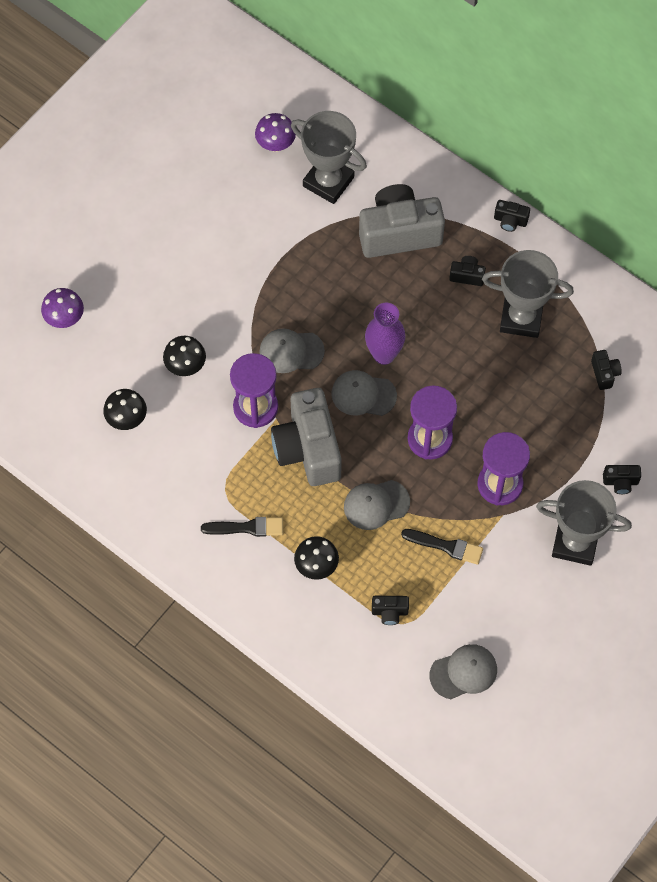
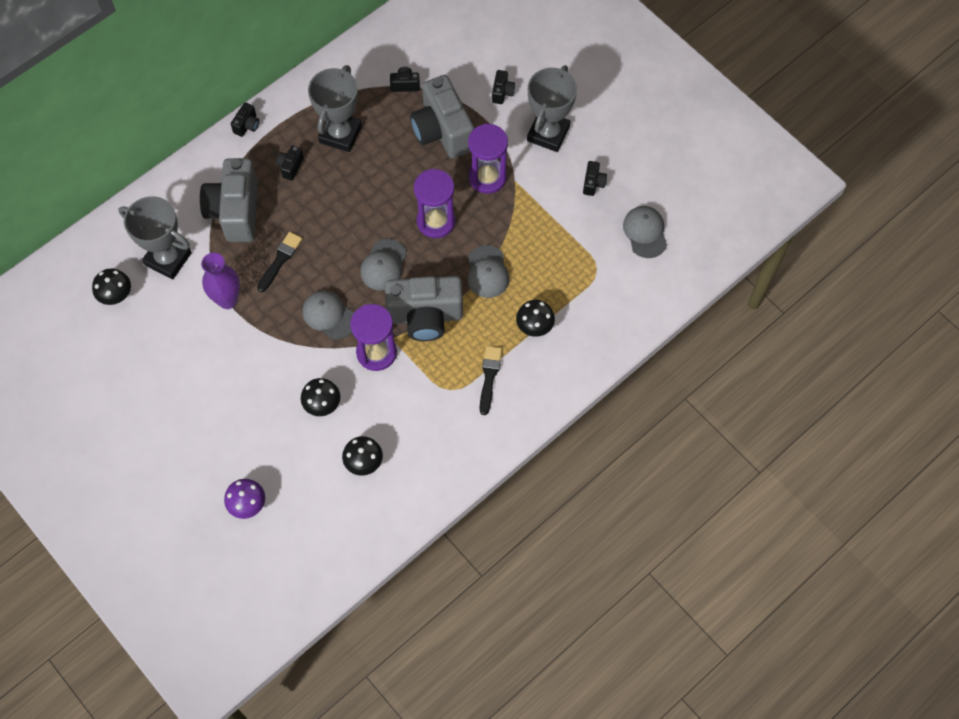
camera: 80 degrees left, 0 degrees up
(275, 144) = (116, 296): purple mushroom -> black mushroom
(291, 351) = (329, 315): grey cap -> grey cap turned 120 degrees clockwise
(328, 182) = (168, 259): grey trophy -> grey trophy turned 75 degrees clockwise
(384, 354) = (349, 243): purple vase -> purple vase (227, 300)
(390, 612) = (585, 278): black camera -> black camera (593, 183)
(446, 546) = (534, 226): black brush -> black brush (280, 260)
(551, 425) = (442, 131): none -> grey camera

